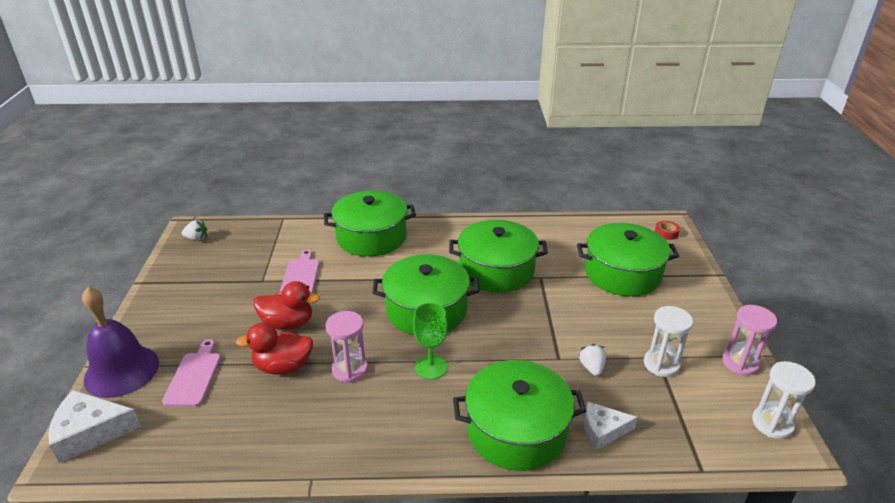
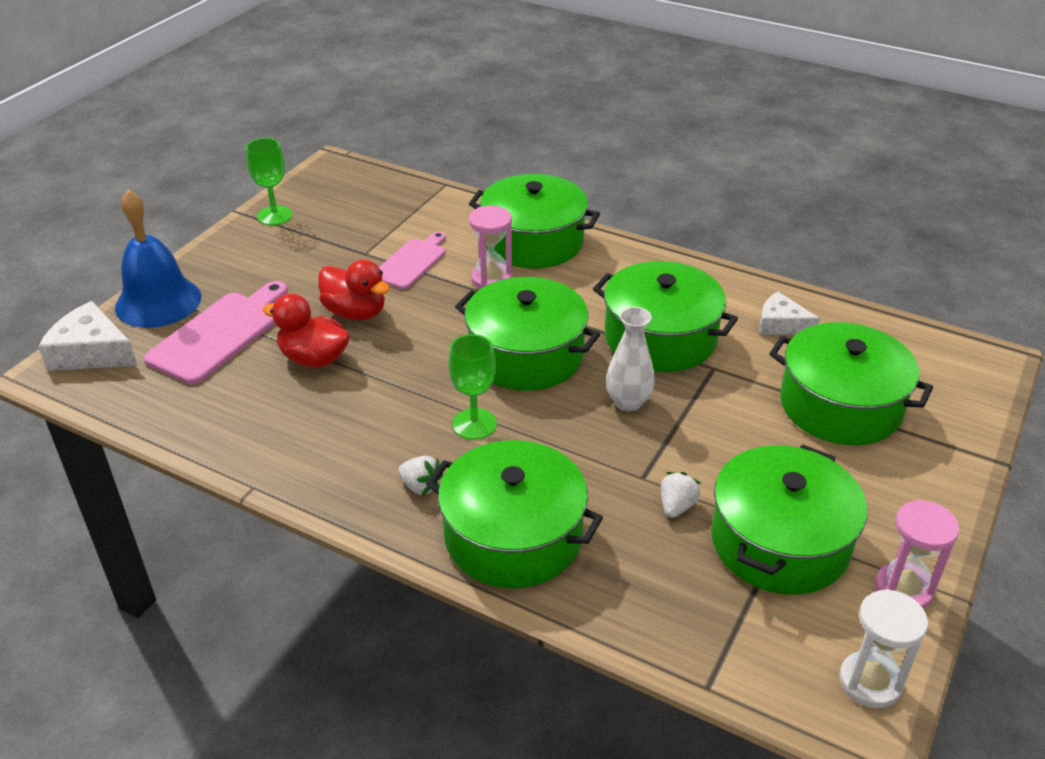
camera: 30 degrees right, 5 degrees up
(122, 371) = (158, 302): purple bell -> blue bell
(171, 276) = (274, 215): none -> green goblet
(194, 376) = (220, 334): pink cutting board -> pink cutting board, size x1.53
(197, 238) = (332, 179): white strawberry -> white strawberry (421, 486)
(350, 369) = (381, 390): pink hourglass -> pink hourglass (491, 279)
(511, 316) = (628, 402): none -> white vase
(603, 430) = (621, 583): white cheese -> white cheese (781, 324)
(661, 364) = (779, 542): white hourglass -> green pot
(666, 233) = (970, 373): red tape -> none

